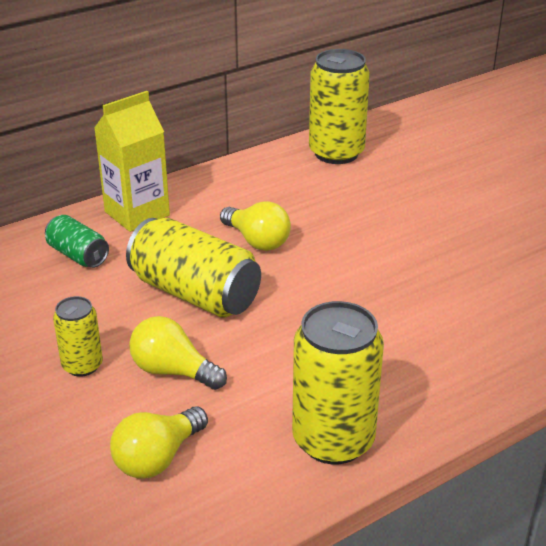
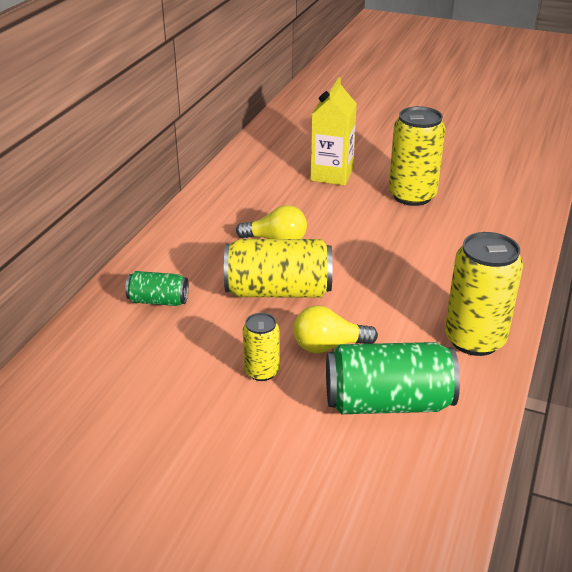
camera: 35 degrees left, 0 degrees up
(137, 214) = (166, 255): yellow carton -> yellow carton (331, 175)
(158, 458) = (388, 402): yellow light bulb -> green can
(336, 153) = (257, 164): yellow can -> yellow can (412, 196)

